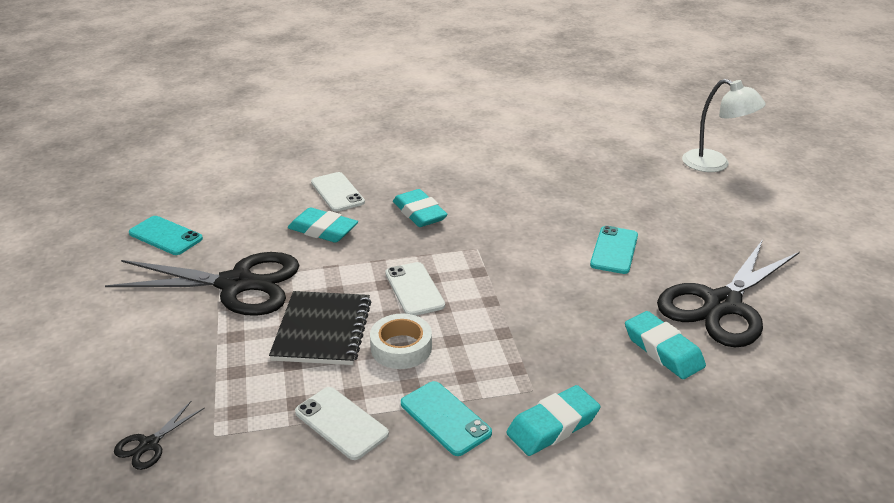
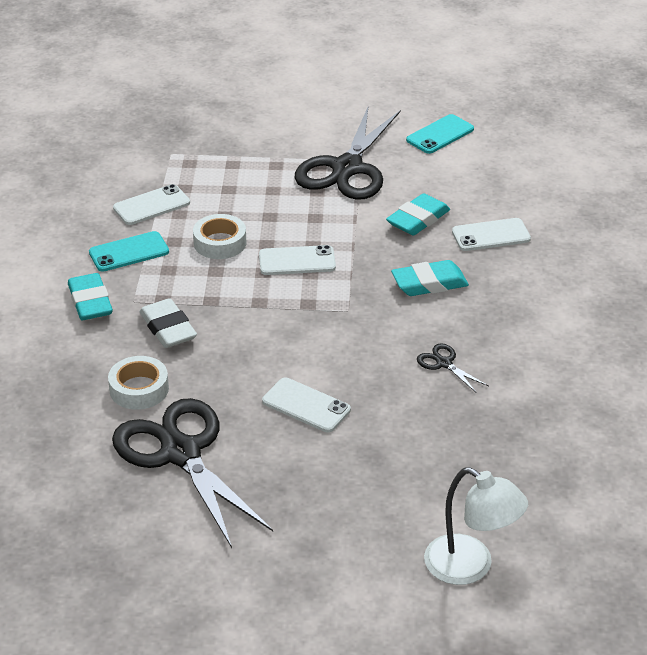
camera: 105 degrees right, 5 degrees up
(149, 444) = (177, 129): black scissors -> black scissors (444, 363)
(322, 330) = (262, 206): black notebook -> none
(563, 352) = (168, 328): none -> white eraser
(614, 250) = (306, 405): turquoise phone -> white phone
(663, 350) = (139, 389): turquoise eraser -> white tape
(715, 164) = (470, 567): white lamp -> white lamp turned 105 degrees counterclockwise

